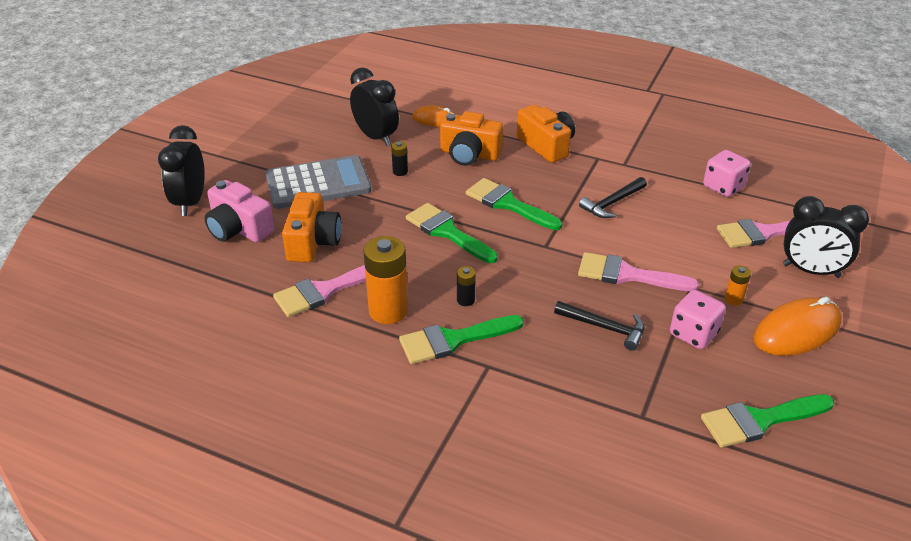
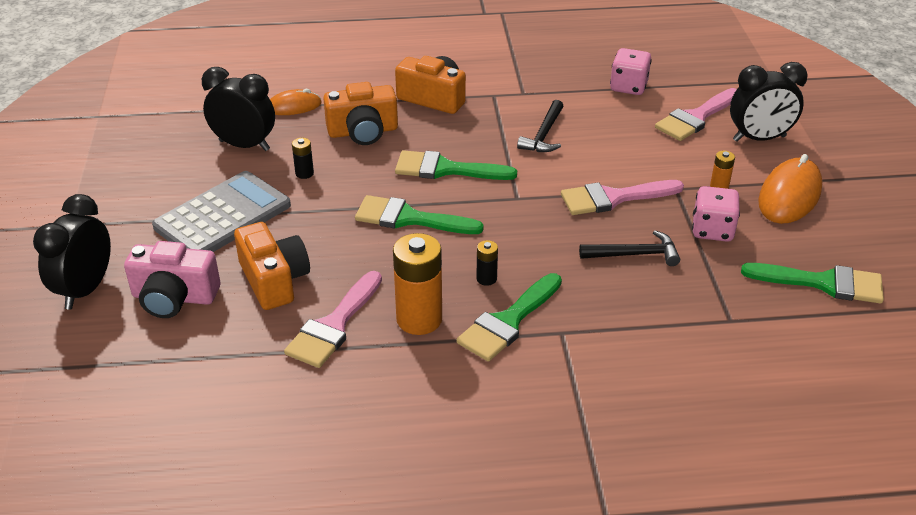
camera: 30 degrees left, 0 degrees up
(190, 202) = (85, 290): black clock -> black clock turned 45 degrees clockwise
(760, 420) = (822, 283): green brush -> green brush turned 120 degrees counterclockwise

